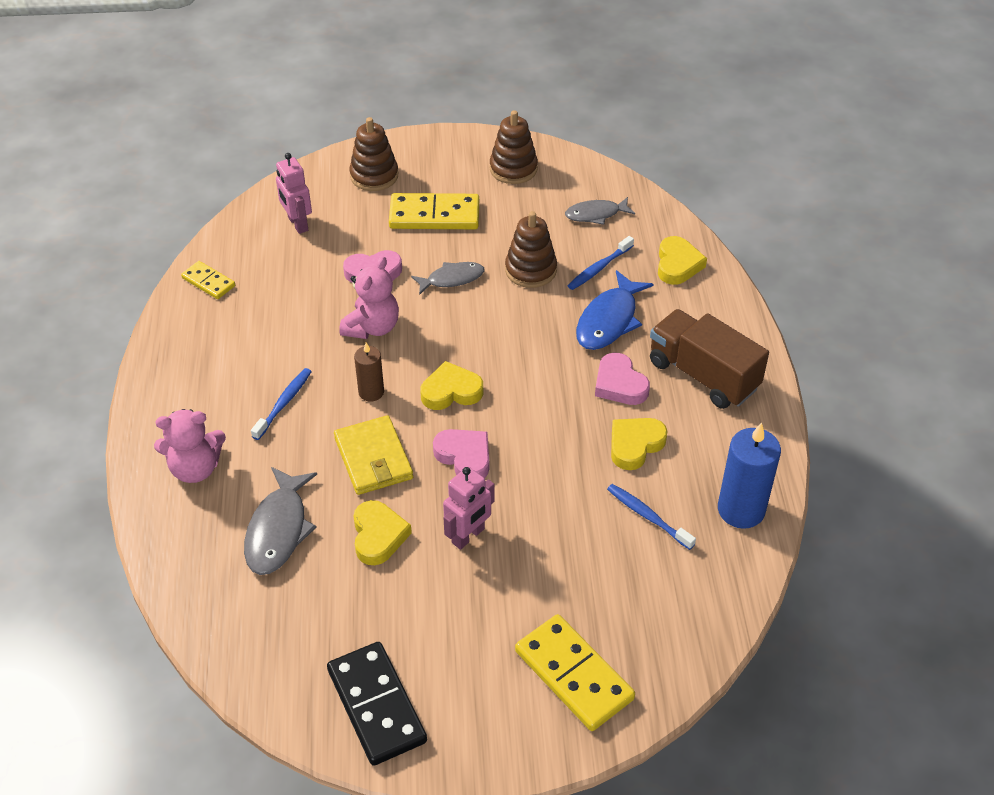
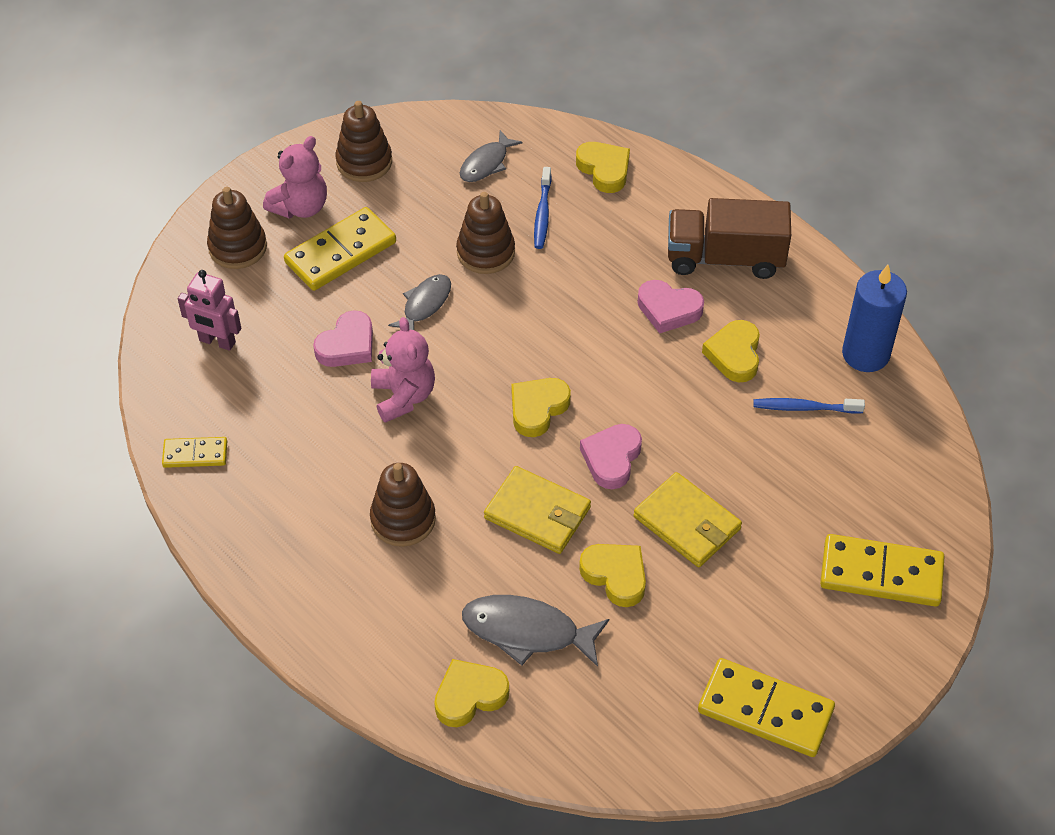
camera: 40 degrees left, 5 degrees up
(195, 468) = (391, 633): pink teddy bear -> pink teddy bear (300, 207)
(196, 543) = (469, 696): none -> yellow heart
(278, 530) = (527, 632): grey fish -> grey fish turned 135 degrees clockwise
(284, 403) = (403, 519): blue toothbrush -> brown stacking toy
(371, 392) = (469, 456): brown candle -> none
(376, 705) = (765, 710): black domino -> yellow domino
(464, 457) = (611, 459): pink heart -> pink heart turned 75 degrees counterclockwise
(468, 536) = (687, 523): pink robot -> yellow wallet
(609, 320) = (601, 257): blue fish -> none

